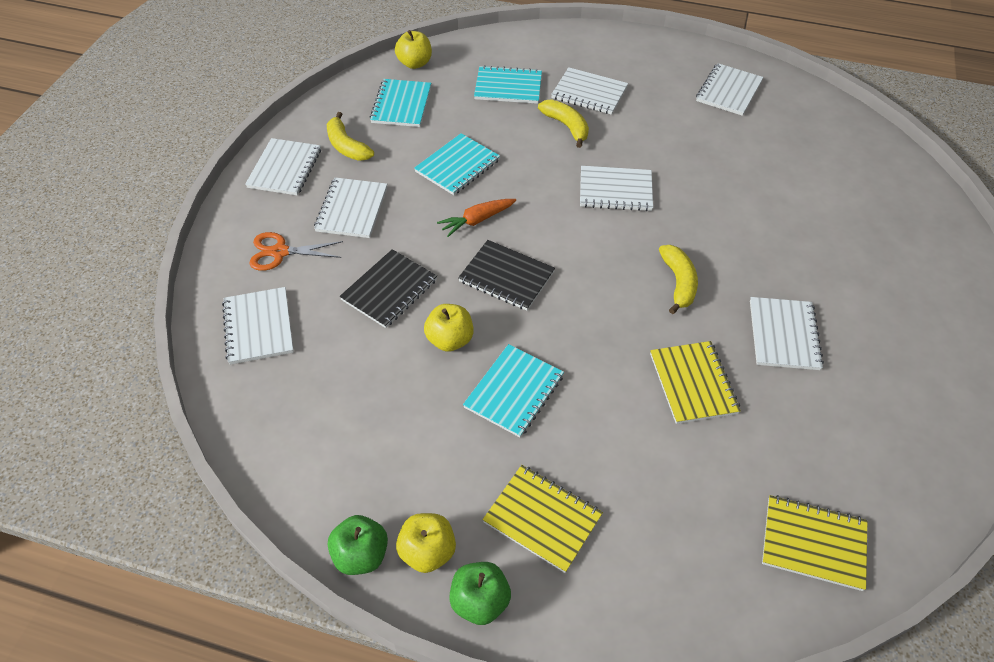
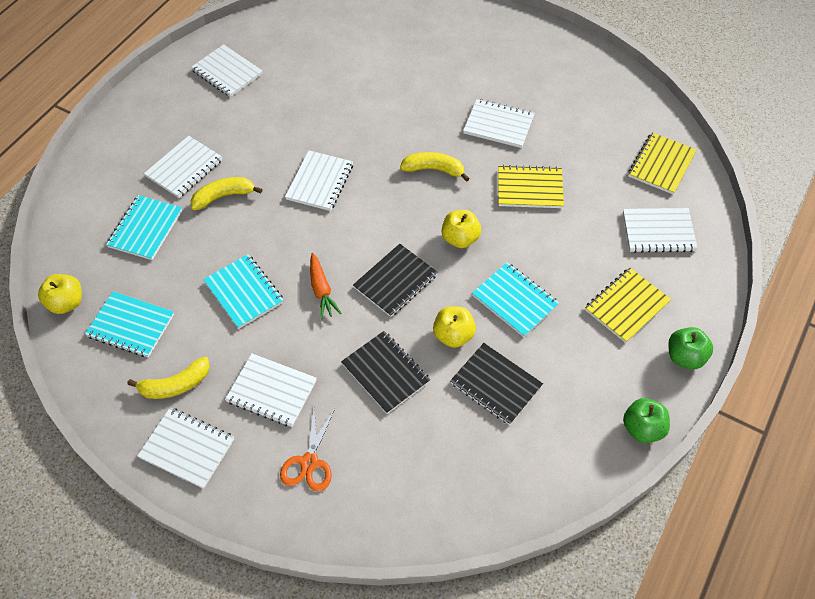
camera: 75 degrees left, 5 degrees up
(258, 327) = (401, 488): white notebook -> white notebook (658, 231)
(394, 389) = (496, 385): none -> black notebook
(427, 552) = (644, 383): yellow apple -> yellow apple (460, 239)

